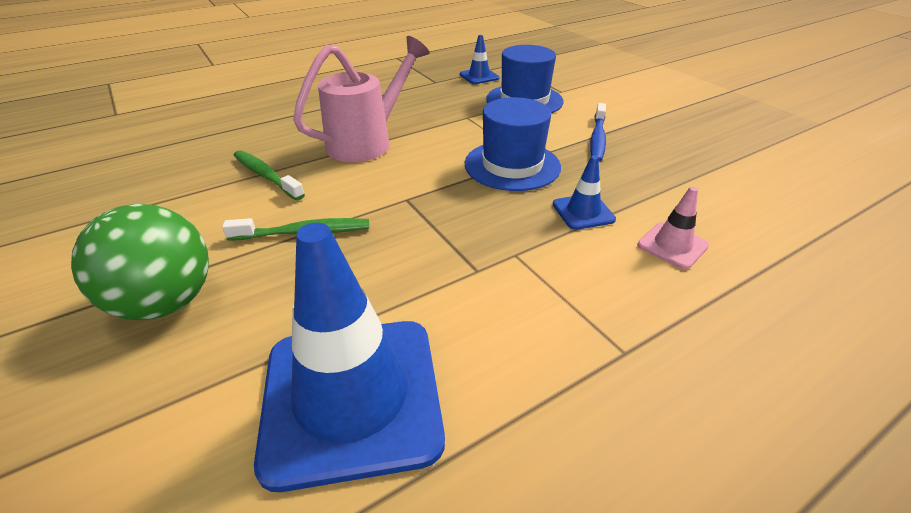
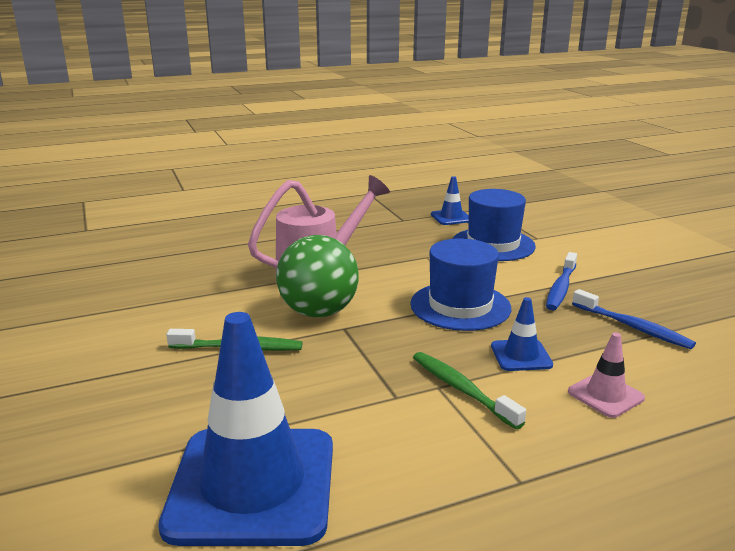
camera: 10 degrees right, 15 degrees down
(166, 302) = (106, 393): green ball -> green ball (318, 312)
(266, 175) = (214, 295): green toothbrush -> green toothbrush (461, 389)
(673, 172) = (633, 327): none -> blue toothbrush

